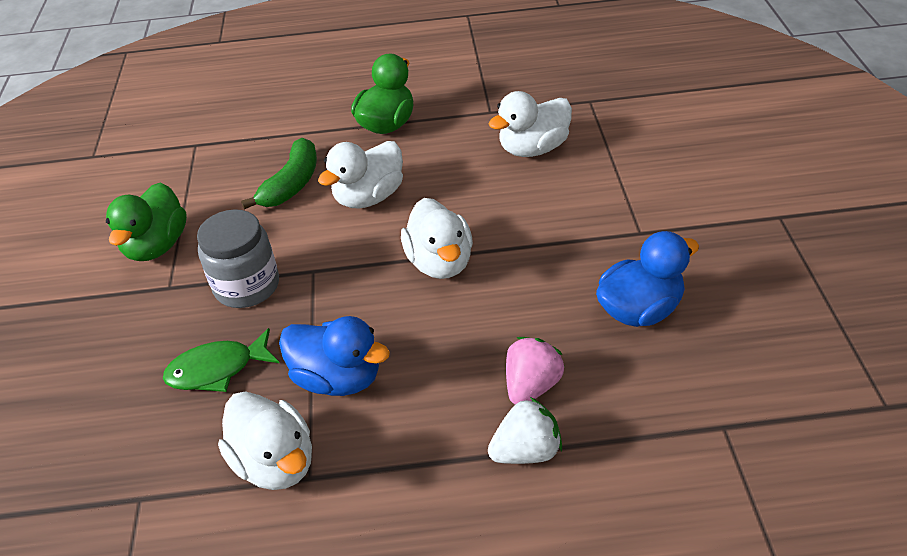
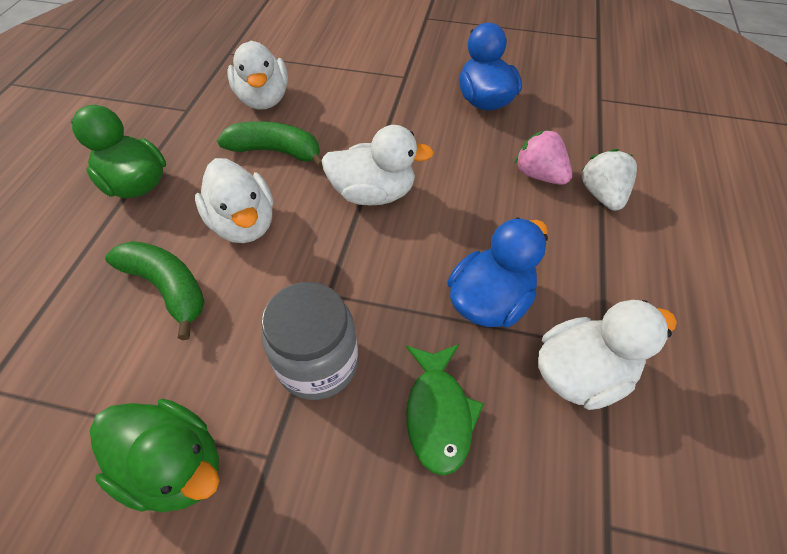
camera: 75 degrees left, 10 degrees up
(464, 183) = (276, 151): none -> green banana

